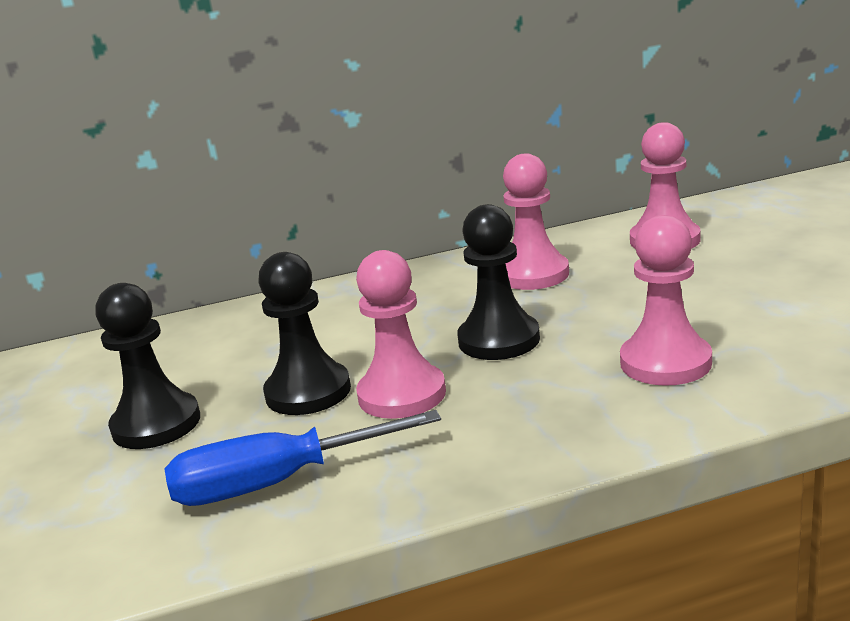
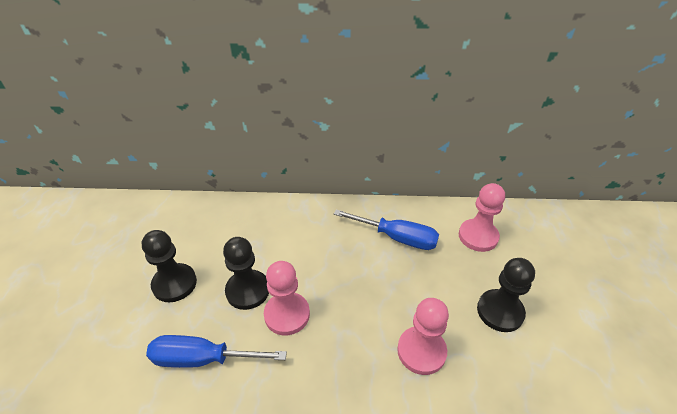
camera: 15 degrees right, 20 degrees up
(499, 340) = (352, 289): black pawn -> black pawn (500, 311)
(533, 274) = (396, 237): pink pawn -> blue screwdriver

